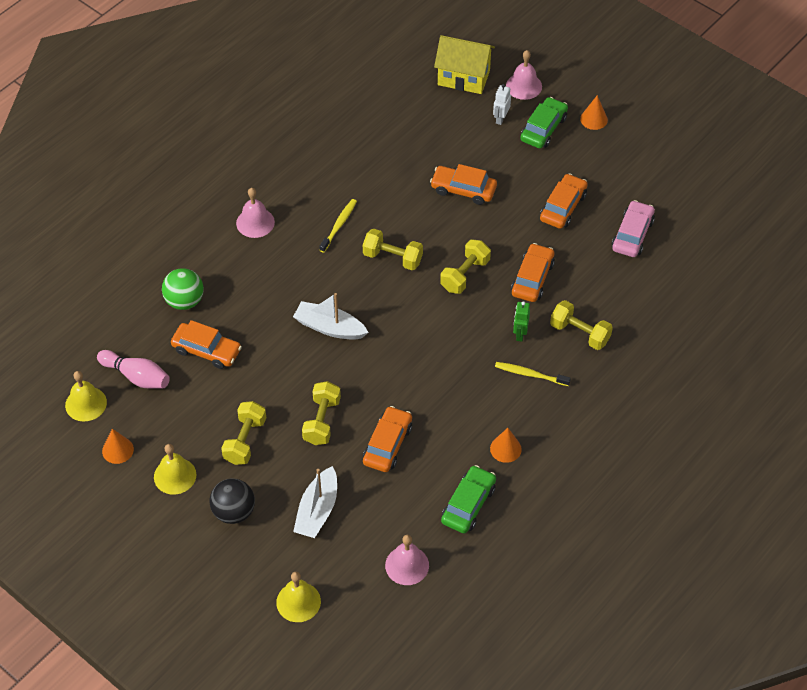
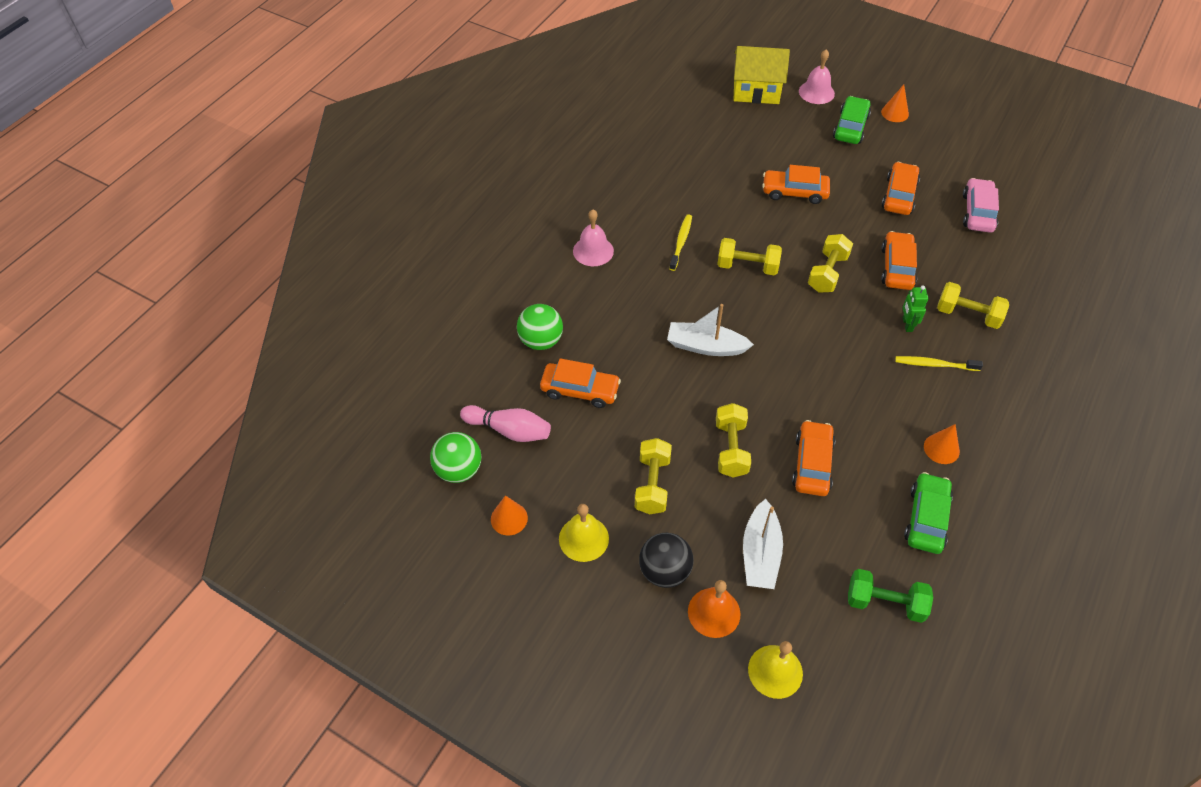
camera: 10 degrees left, 0 degrees up
(86, 403) = (458, 470): yellow bell -> green ball
(264, 550) = (714, 612): none -> orange bell
(407, 565) = (885, 603): pink bell -> green dumbbell
(500, 119) = (806, 123): white robot -> none

